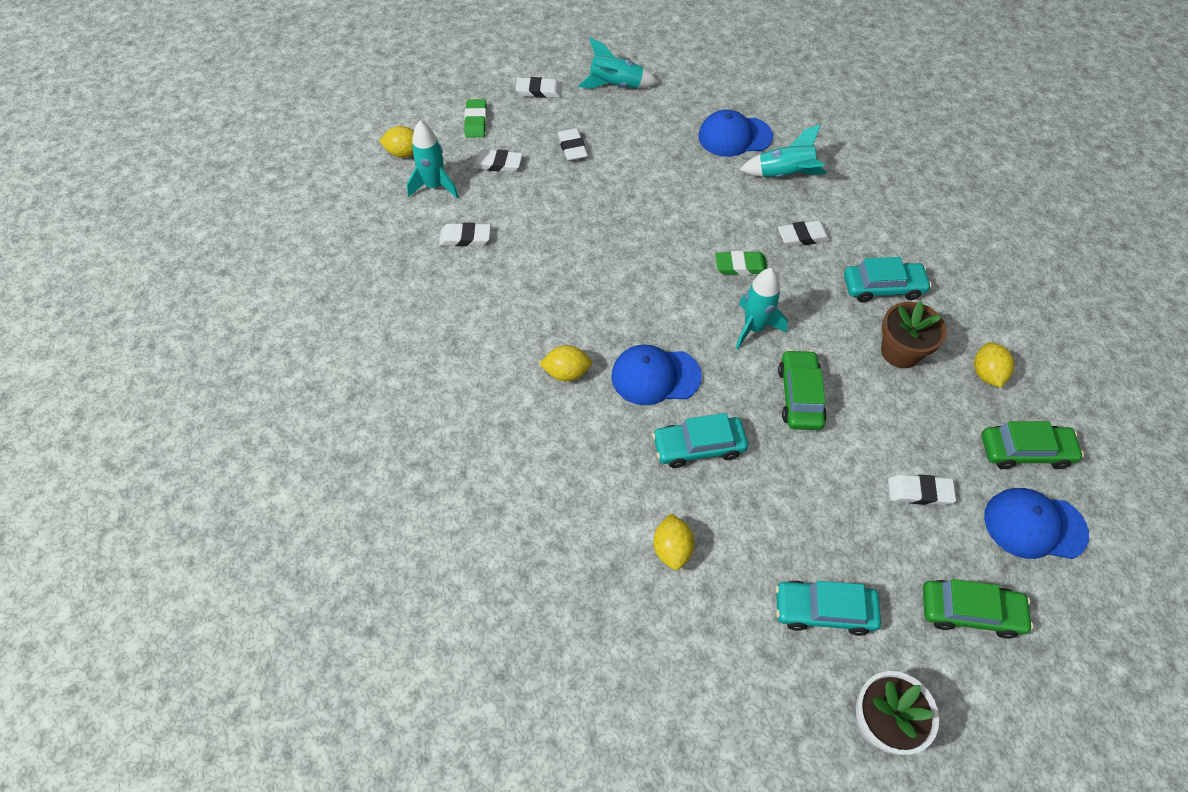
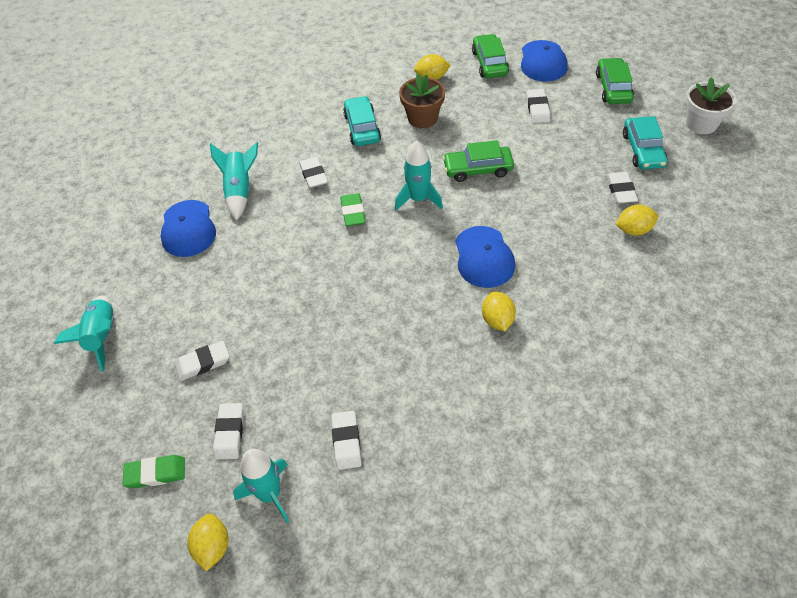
camera: 95 degrees left, 5 degrees down
(539, 91) = (104, 413): white eraser -> white eraser (620, 190)
(698, 446) = (542, 223): turquoise car -> none

